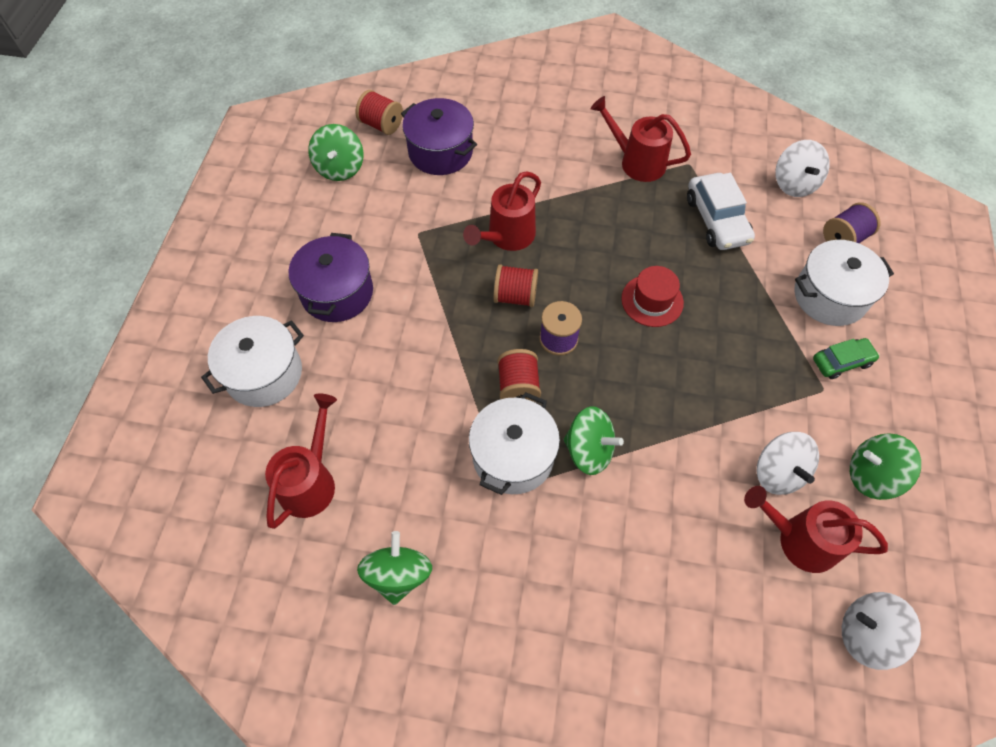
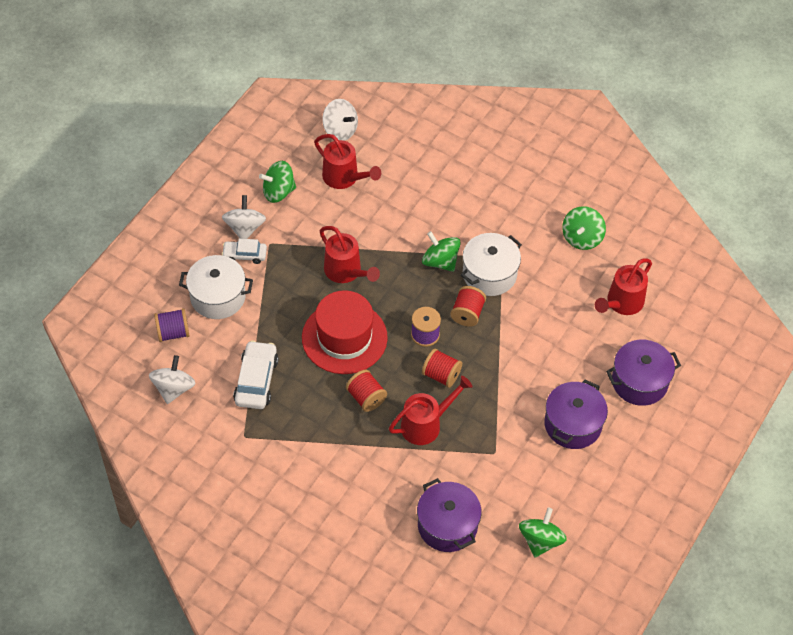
camera: 160 degrees left, 5 degrees down
(264, 373) = (639, 382): white pot -> purple pot
(381, 125) = (490, 575): red spool -> red spool (366, 398)
(636, 162) = (286, 454): red watering can -> red watering can (346, 272)
(652, 300) = (344, 337): red hat -> red hat, size x1.80
(778, 472) = (332, 211): white spinning top -> white spinning top (245, 228)
(841, 362) = (244, 255): green car -> white car
(871, 475) = (278, 192): green spinning top -> green spinning top turned 135 degrees clockwise

